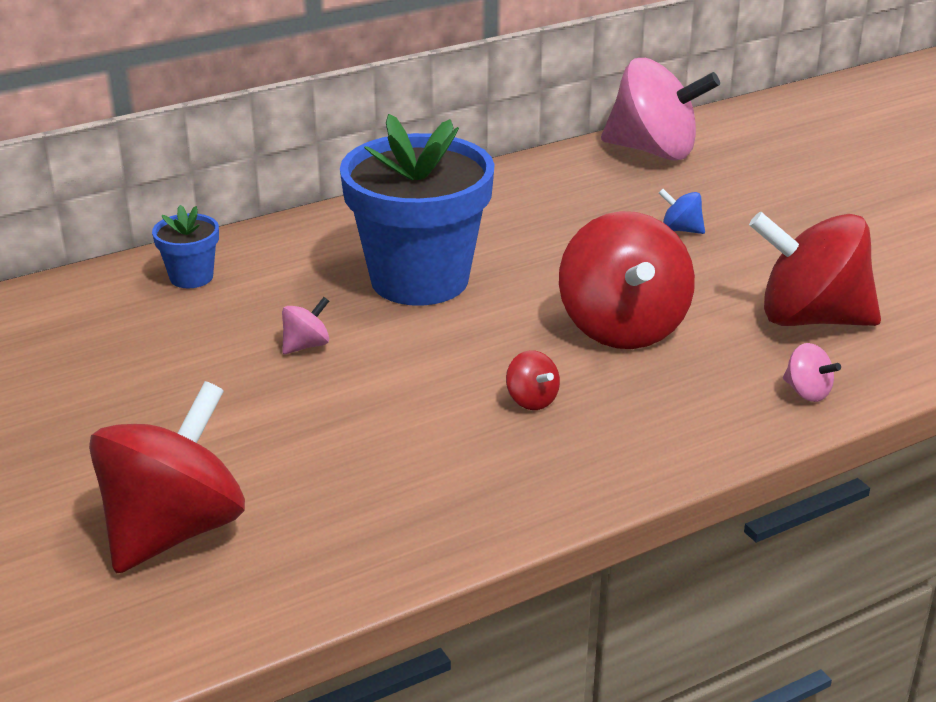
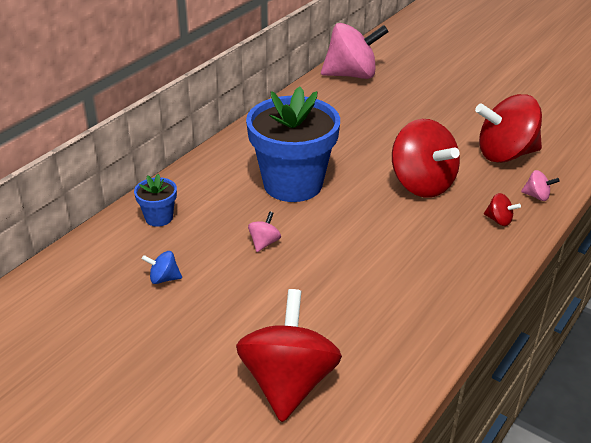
camera: 25 degrees left, 5 degrees up
(532, 400) = (412, 240): red spinning top -> red spinning top (499, 220)
(680, 229) = (403, 119): blue spinning top -> blue spinning top (164, 278)

